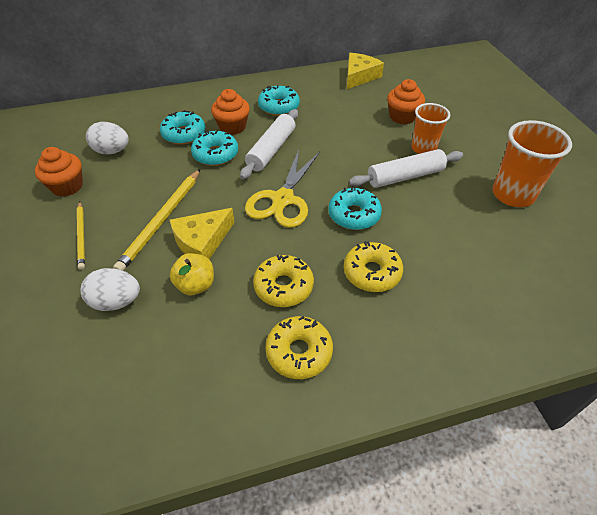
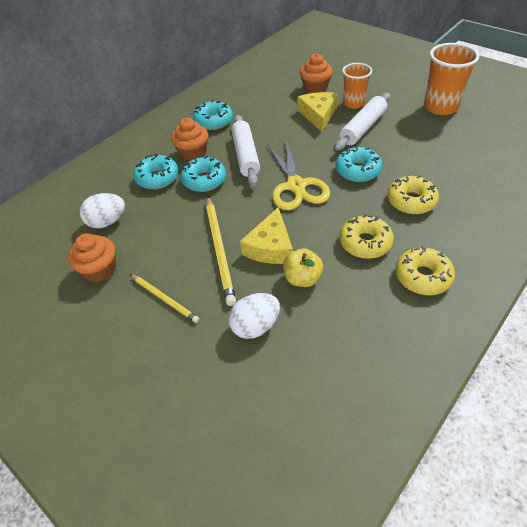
camera: 30 degrees left, 0 degrees up
(359, 76) = (251, 72): yellow cheese -> yellow cheese (318, 115)

